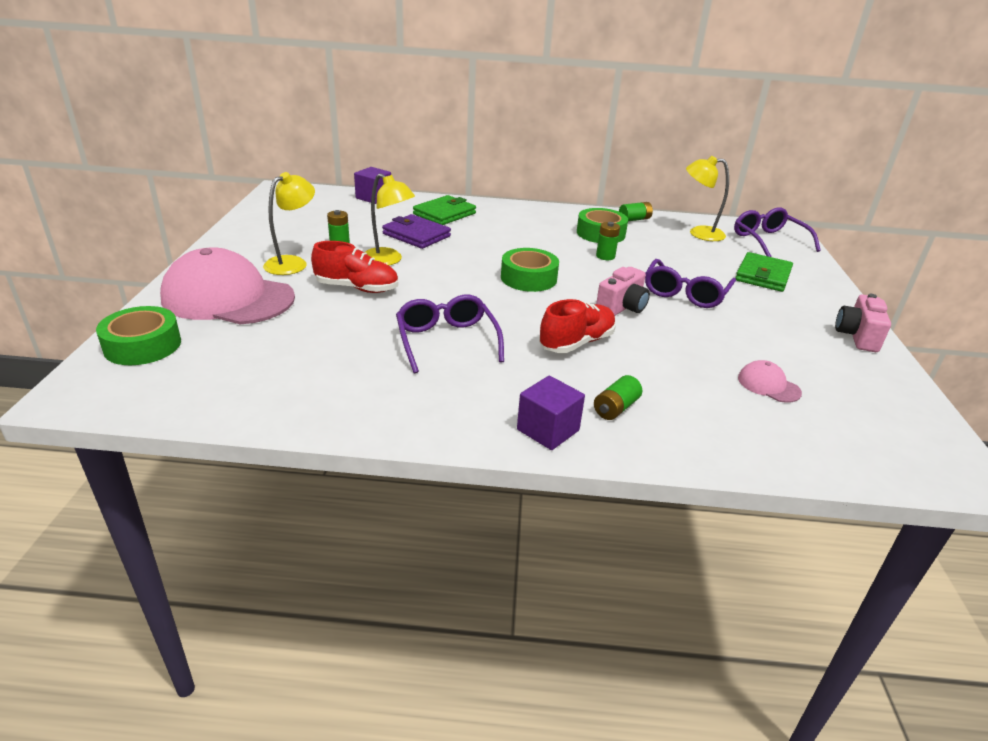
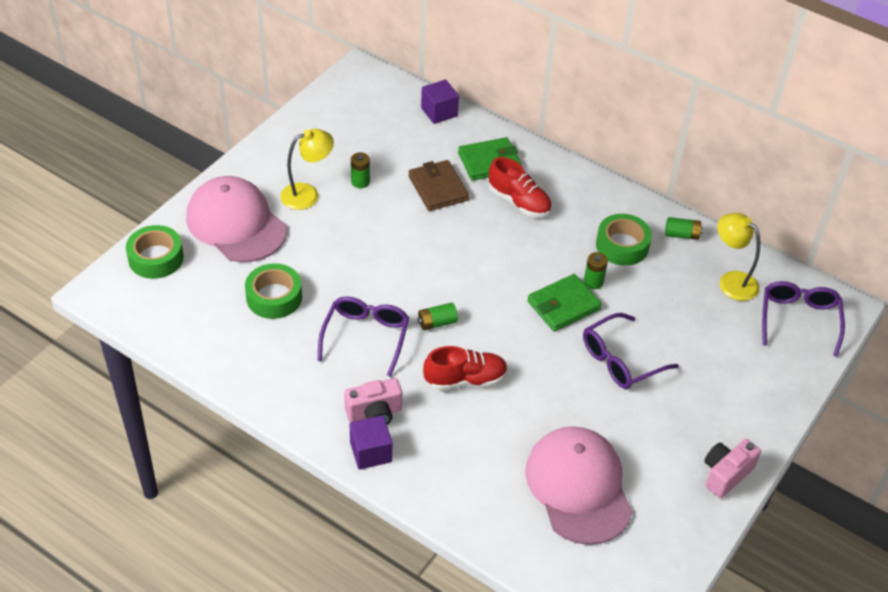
camera: 30 degrees right, 15 degrees up
(357, 288) = (339, 247): red shoe -> red shoe (519, 202)
(388, 260) = (387, 218): yellow lamp -> none
(416, 235) = (438, 188): purple wallet -> brown wallet
(528, 278) = (492, 286): green tape -> green tape (274, 297)
(615, 408) = (435, 455): green battery -> green battery (437, 323)
(622, 308) = (542, 355): pink camera -> pink camera (374, 413)
(763, 275) = (728, 366): green wallet -> green wallet (563, 305)
(768, 385) = (578, 487): pink cap -> pink cap, size x2.41

